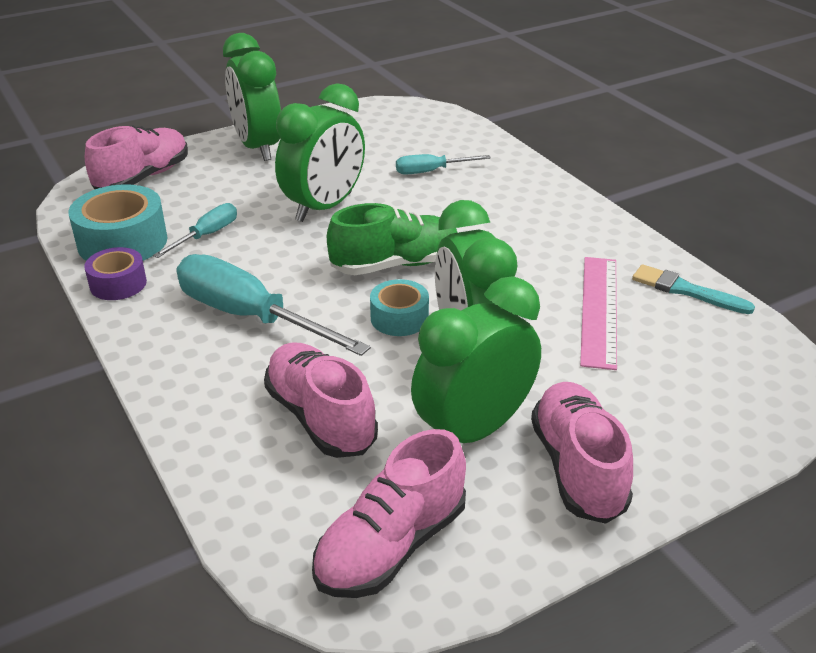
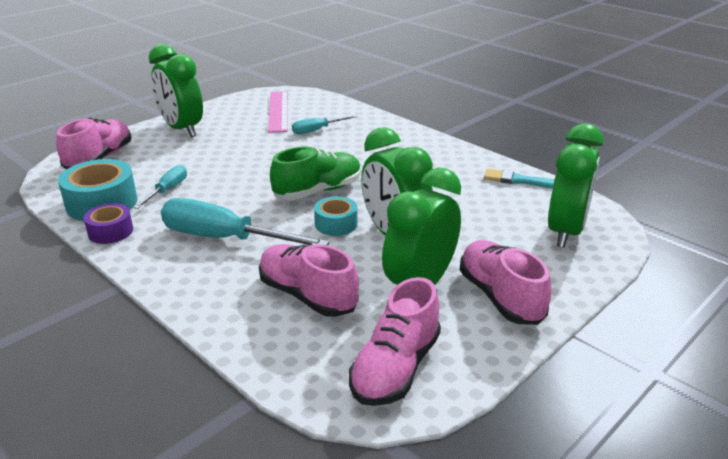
camera: 15 degrees left, 5 degrees down
(324, 207) = (249, 161): green clock -> green clock (566, 232)
(599, 310) = (470, 200): pink ruler -> pink ruler (278, 111)

